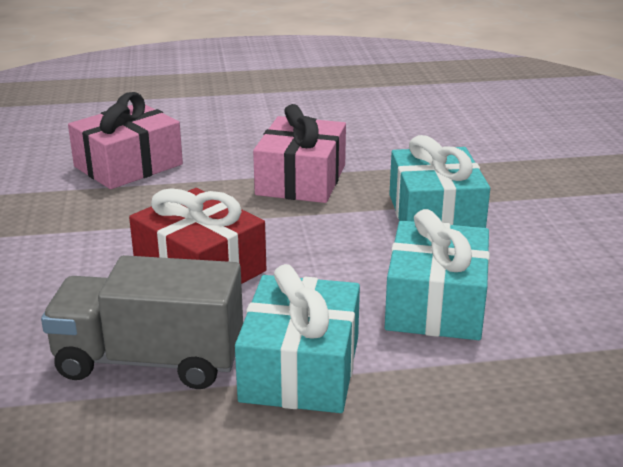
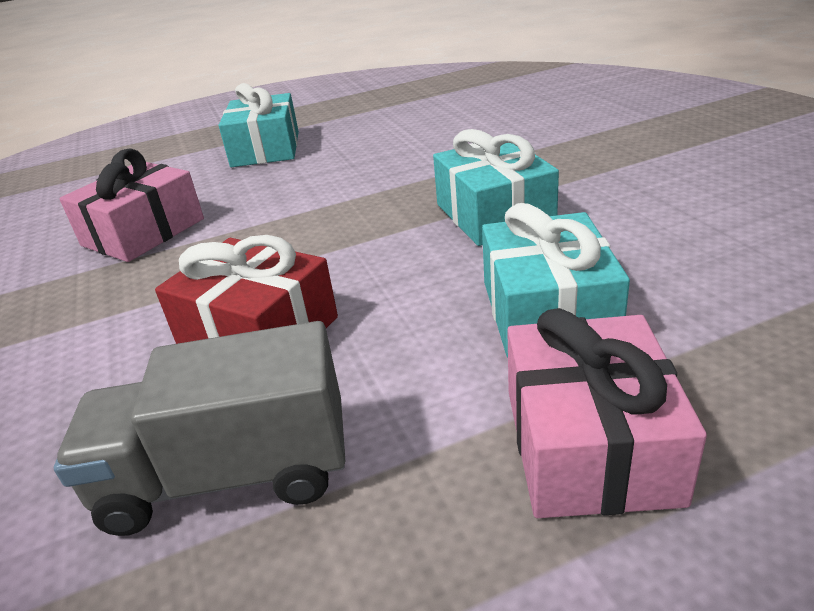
camera: 10 degrees left, 5 degrees up
(300, 368) = (429, 436): turquoise gift -> turquoise gift (266, 149)
(301, 180) = (338, 208): pink gift -> pink gift (589, 444)

